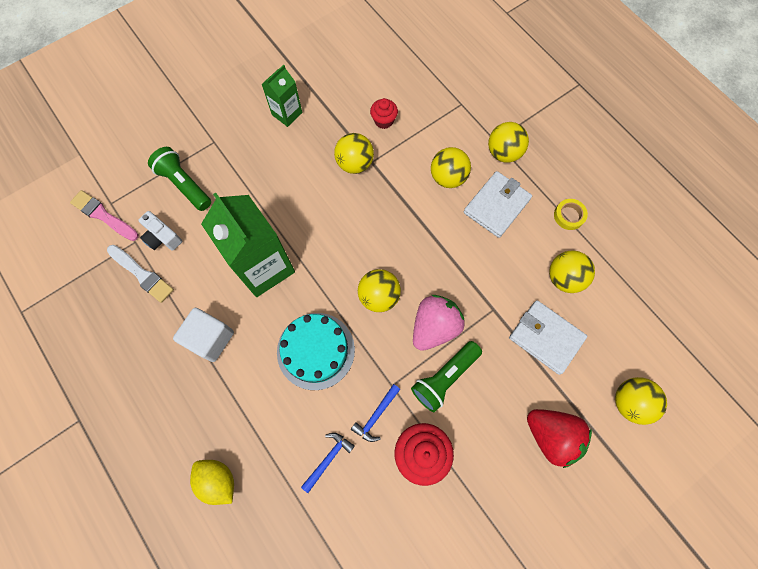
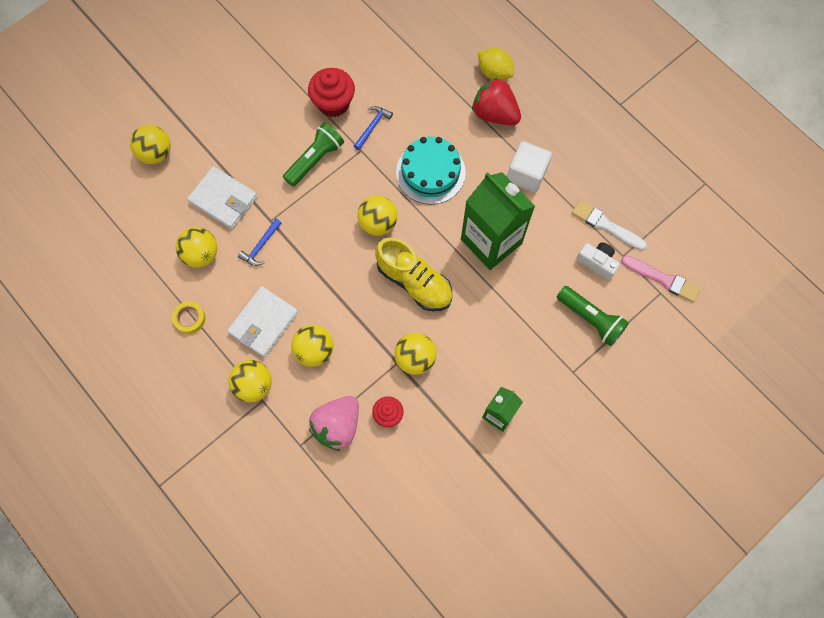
camera: 175 degrees right, 0 degrees up
(328, 459) = (409, 93): blue hammer -> blue hammer (261, 246)
(347, 233) = (414, 282): none -> yellow shoe
(434, 327) = (325, 200): pink strawberry -> pink strawberry (337, 426)
(551, 436) = (225, 123): red strawberry -> red strawberry (494, 114)

